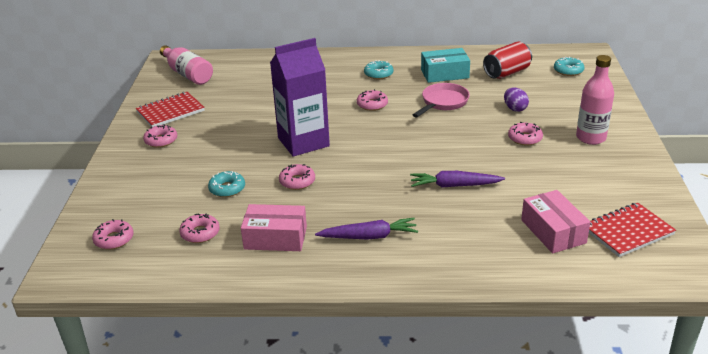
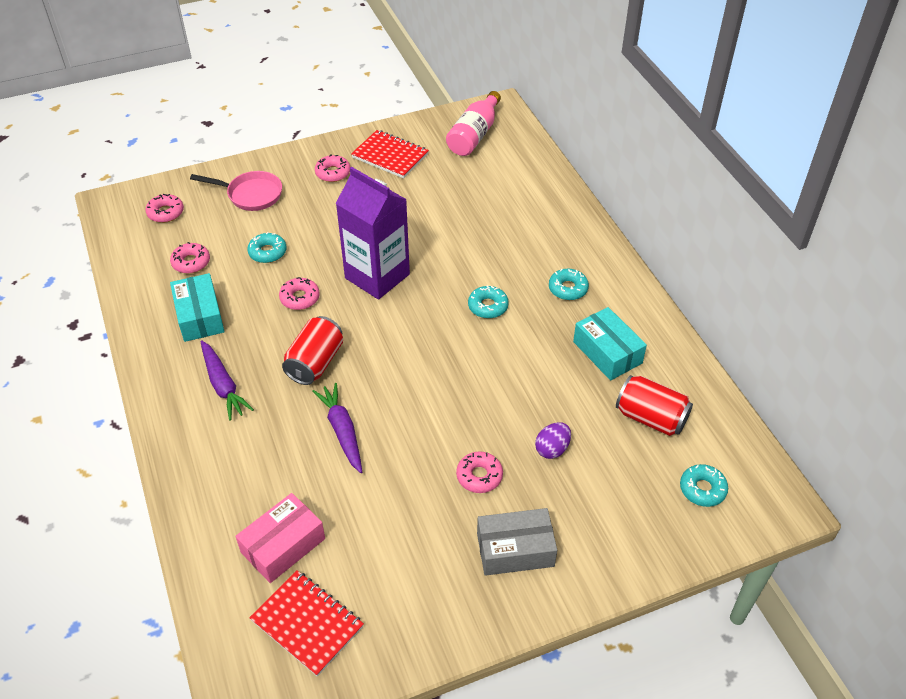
camera: 65 degrees right, 15 degrees up
(275, 238) = (200, 316): pink box -> turquoise box
(372, 104) = (488, 306): pink donut -> turquoise donut
(375, 186) = (315, 363): none -> red can
(443, 103) = (528, 371): pink pan -> pink pan (251, 195)
(590, 138) = (515, 549): pink bottle -> grey box

